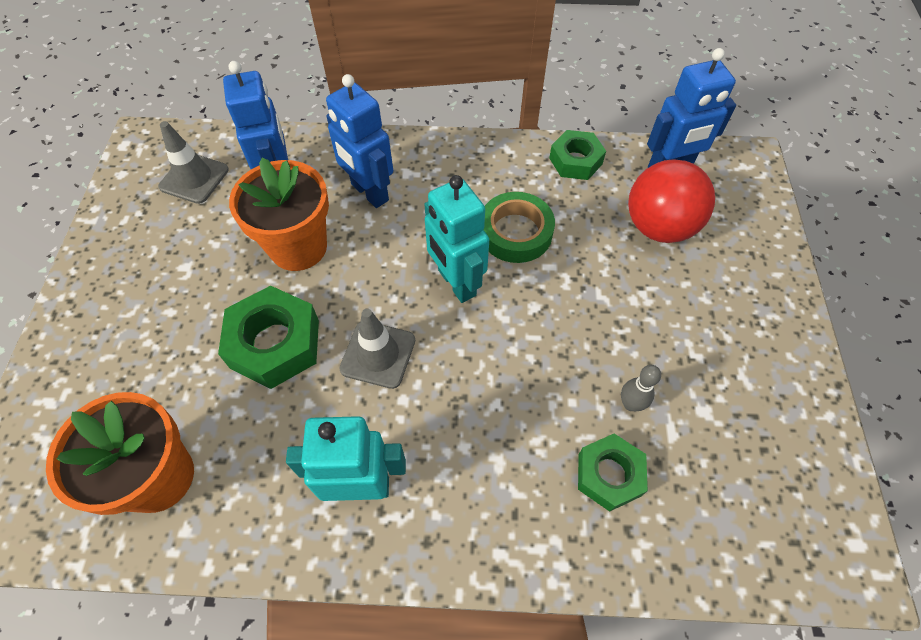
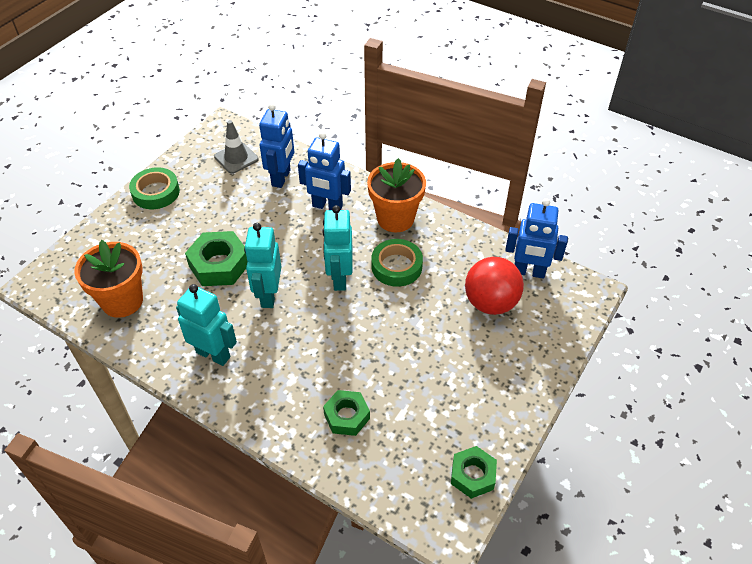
camera: 30 degrees right, 10 degrees down
(102, 279) = (156, 192): none -> green tape
(298, 247) = (266, 220): orange flower pot -> orange flower pot (395, 218)
(369, 192) = (327, 206): blue robot -> blue robot turned 60 degrees counterclockwise
(378, 354) = (268, 295): grey traffic cone -> turquoise robot
(575, 161) = (469, 241): green nut -> green nut (472, 475)
(630, 404) = (389, 388): grey bowling pin -> none

